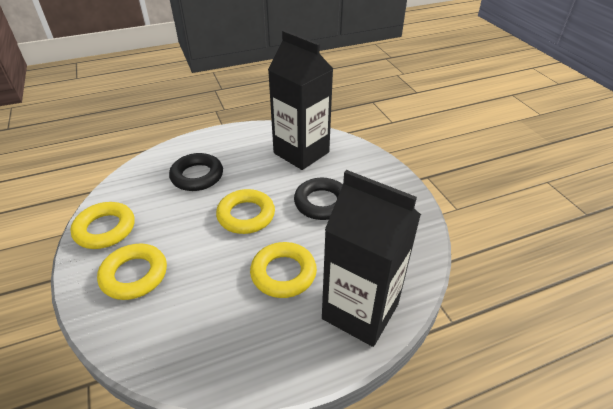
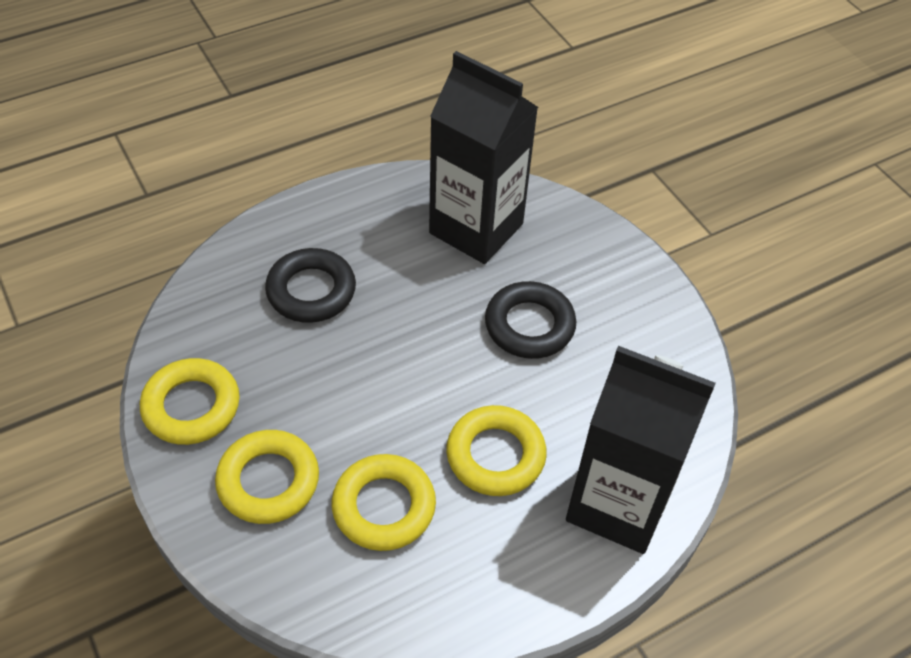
camera: 10 degrees left, 10 degrees up
(246, 215) = (413, 360): yellow ring -> yellow ring (384, 507)

